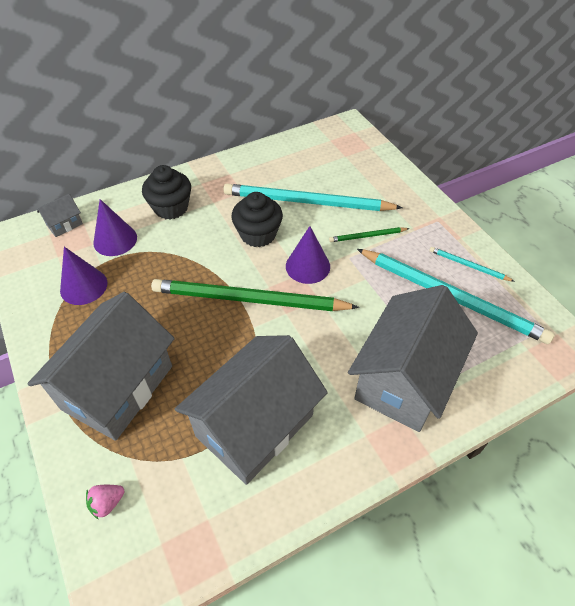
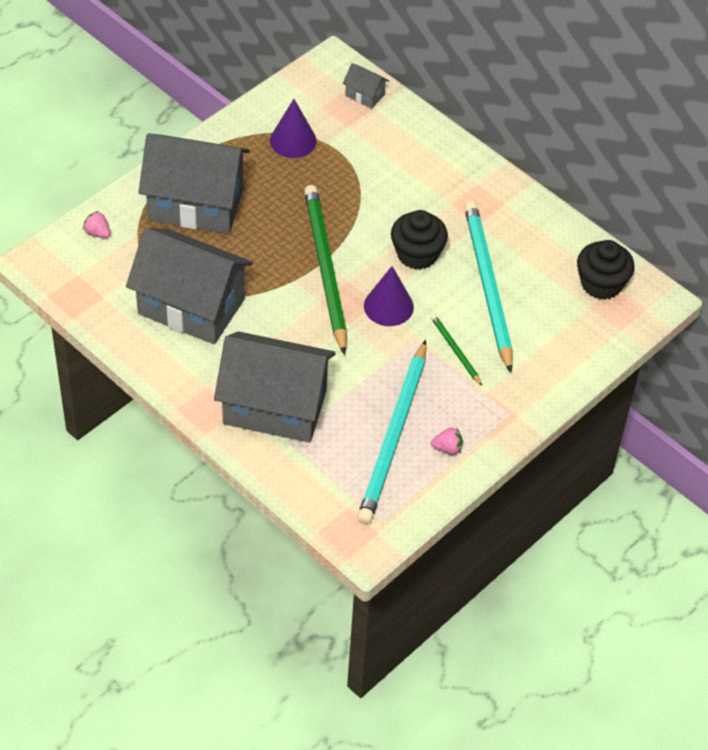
camera: 70 degrees right, 0 degrees up
(115, 240) = (360, 142): purple cone -> none
(171, 207) = (425, 170): black cupcake -> black cupcake (601, 284)
(468, 265) = (447, 448): turquoise pencil -> pink strawberry

